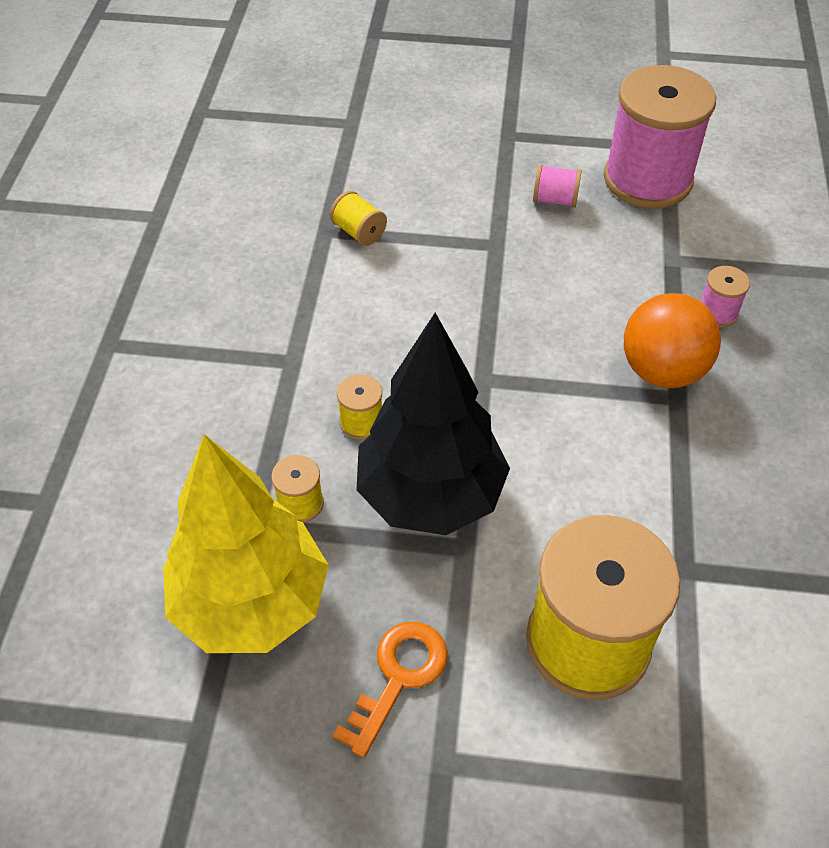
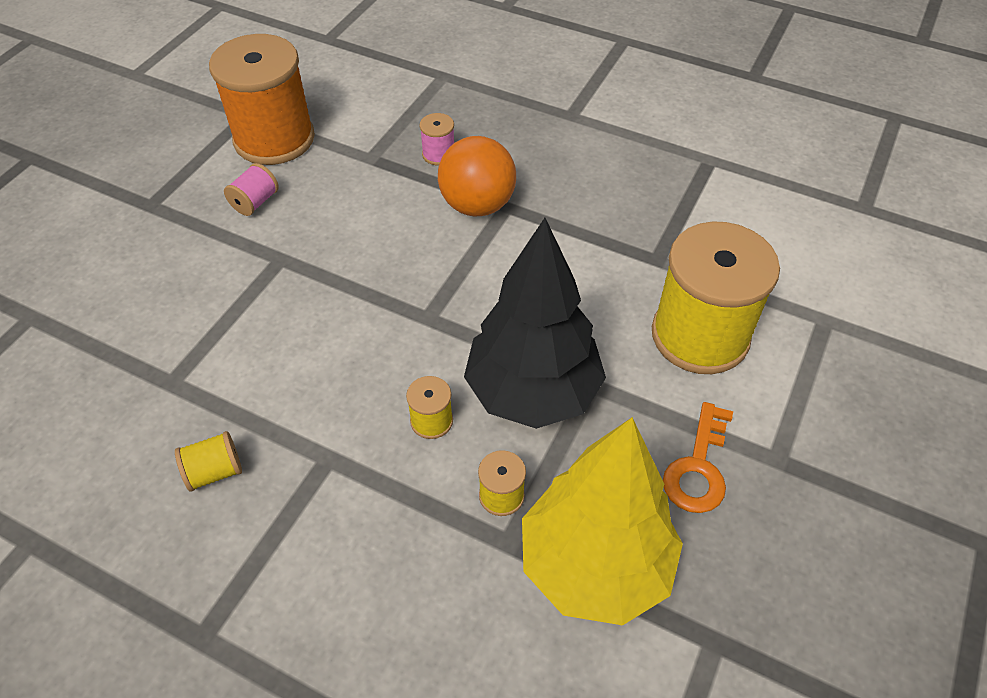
camera: 70 degrees left, 0 degrees up
(359, 232) = (193, 355): yellow spool -> yellow spool (214, 472)
(398, 676) = (698, 468): orange key -> orange key turned 120 degrees counterclockwise
(647, 179) = (274, 139): pink spool -> orange spool

